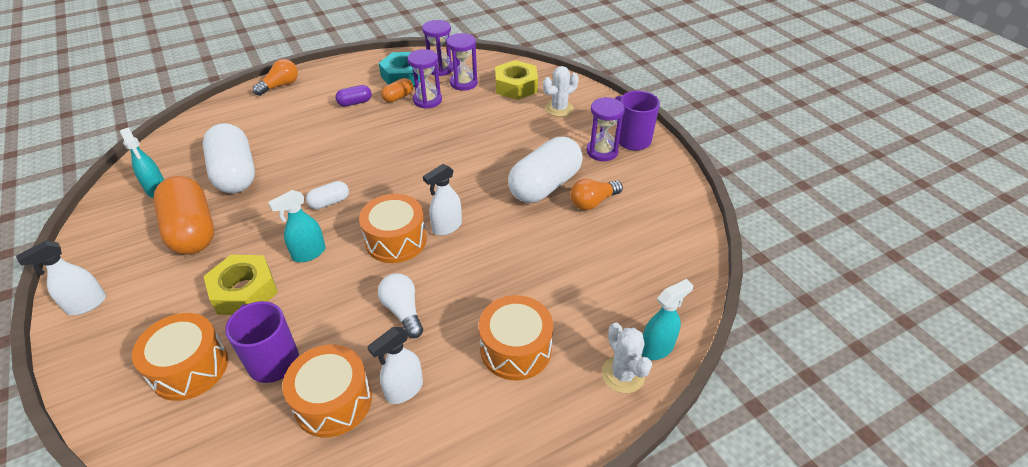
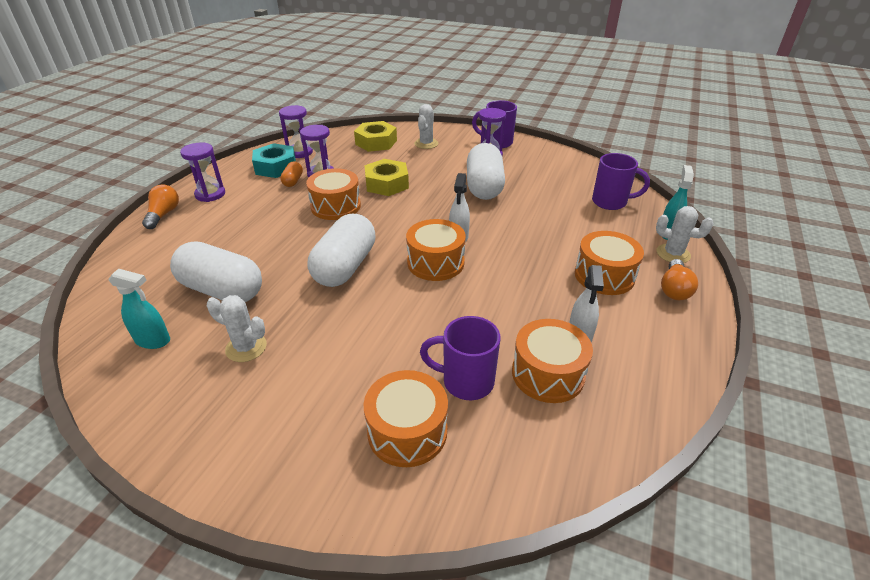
camera: 40 degrees left, 5 degrees down
(86, 304) = (223, 460): white spray bottle -> none
(192, 231) = (246, 347): orange capsule -> white cactus
(244, 291) = (368, 357): yellow nut -> yellow nut (387, 184)
(308, 253) = (382, 305): turquoise spray bottle -> none
(329, 202) = (345, 267): white capsule -> white capsule, size x2.17
(355, 103) = (259, 198): purple capsule -> none
(397, 139) = (335, 206): none -> orange drum
(403, 311) = (507, 297): white light bulb -> none
(463, 83) = (333, 154): purple hourglass -> purple hourglass (210, 194)
(593, 202) = (525, 182): orange light bulb -> orange light bulb (674, 289)
(648, 275) = (610, 202): none -> purple mug

